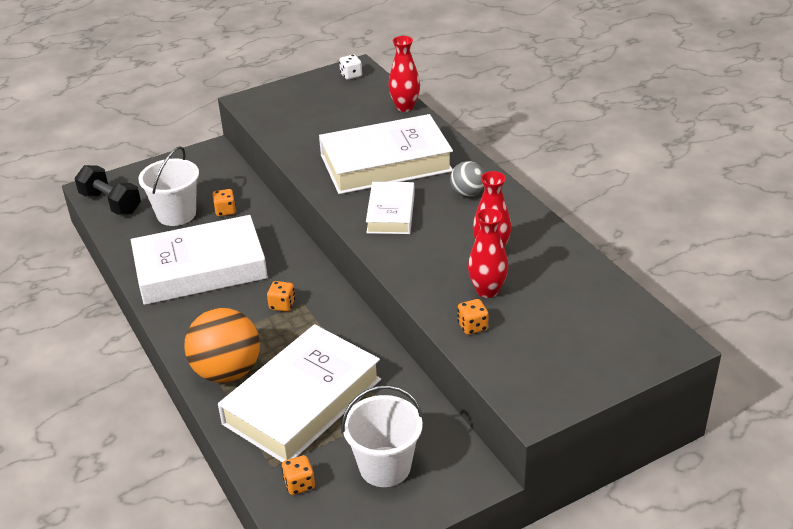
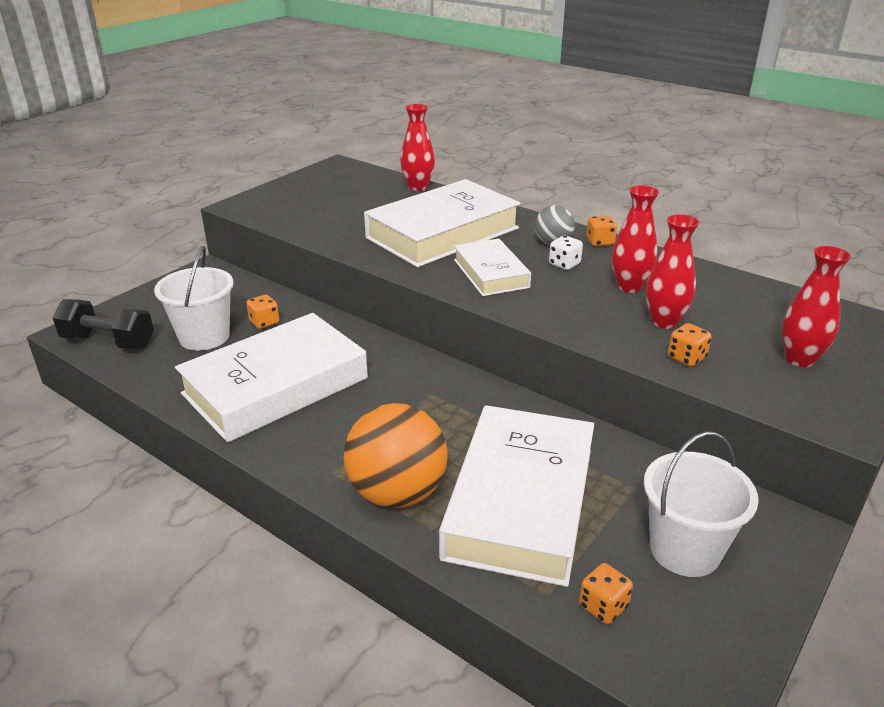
camera: 25 degrees left, 5 degrees down
(282, 305) = (407, 401): orange dice -> orange dice (599, 242)
(351, 75) = (337, 171): white dice -> white dice (564, 264)
(561, 350) = (799, 359): none -> red vase

